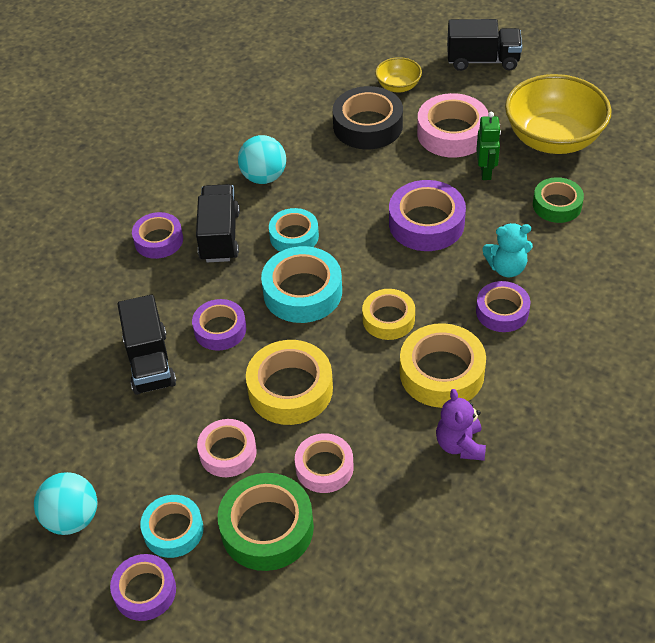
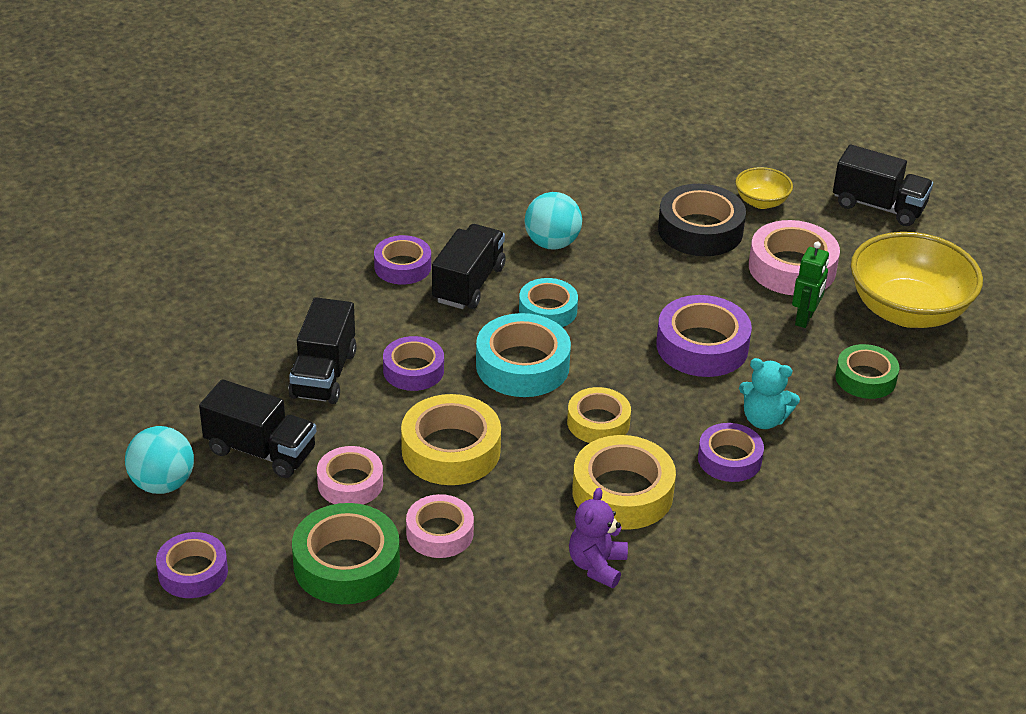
camera: 20 degrees right, 10 degrees down
(138, 453) = (260, 451): none -> black truck
(173, 530) = (253, 531): turquoise tape -> none

